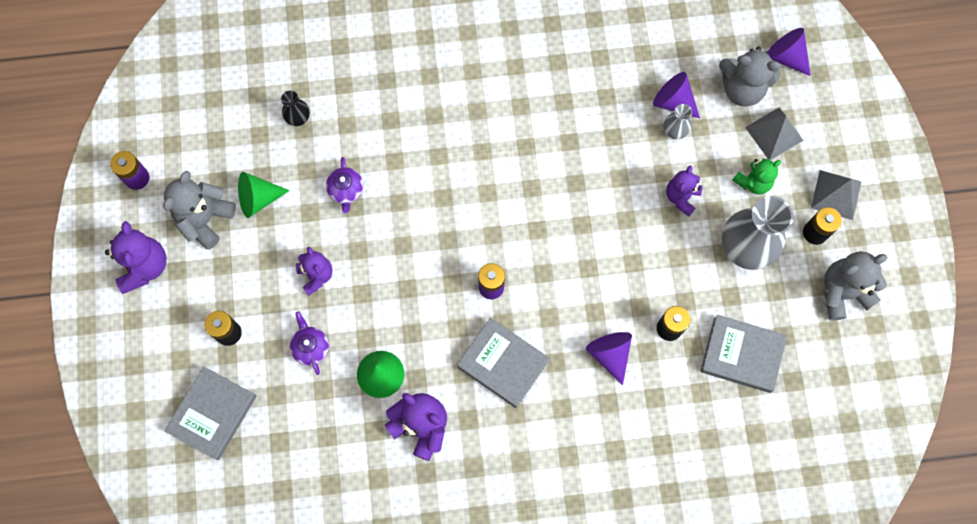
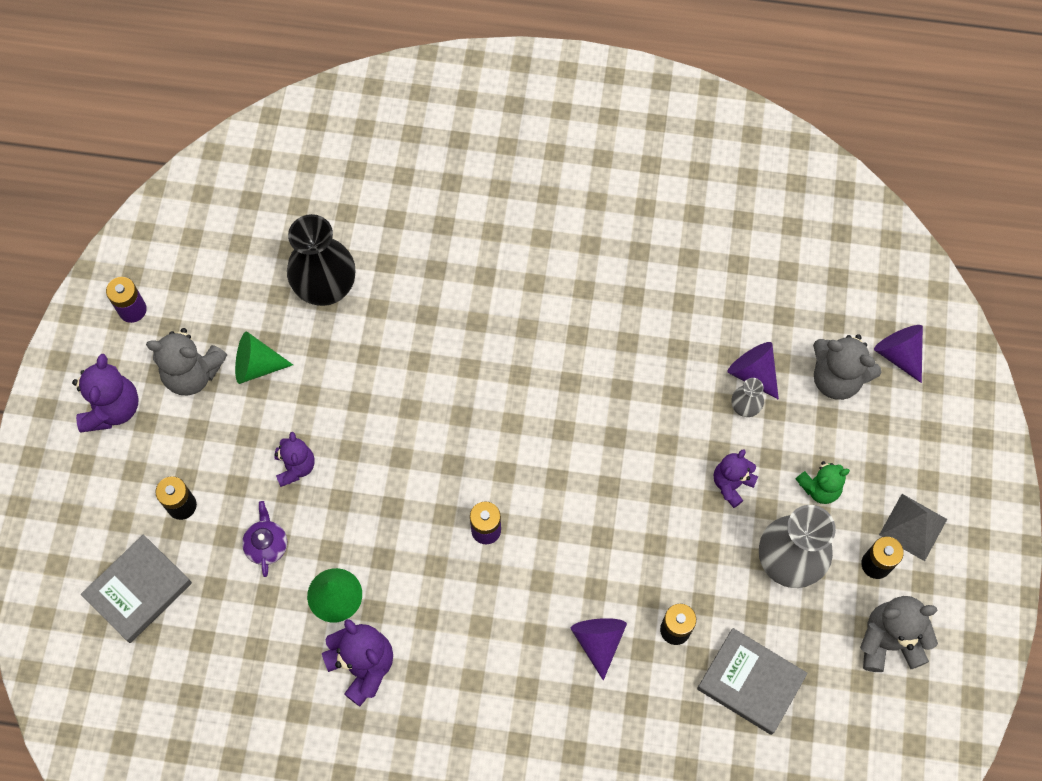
camera: 15 degrees right, 5 degrees down
(205, 219) = (192, 373): grey teddy bear -> grey teddy bear turned 120 degrees counterclockwise
(298, 118) = (326, 288): black vase -> black vase, size x2.15
(346, 190) = (355, 381): purple teapot -> none
(503, 363) = (474, 620): grey book -> none
(774, 133) = (859, 438): grey pyramid -> none

